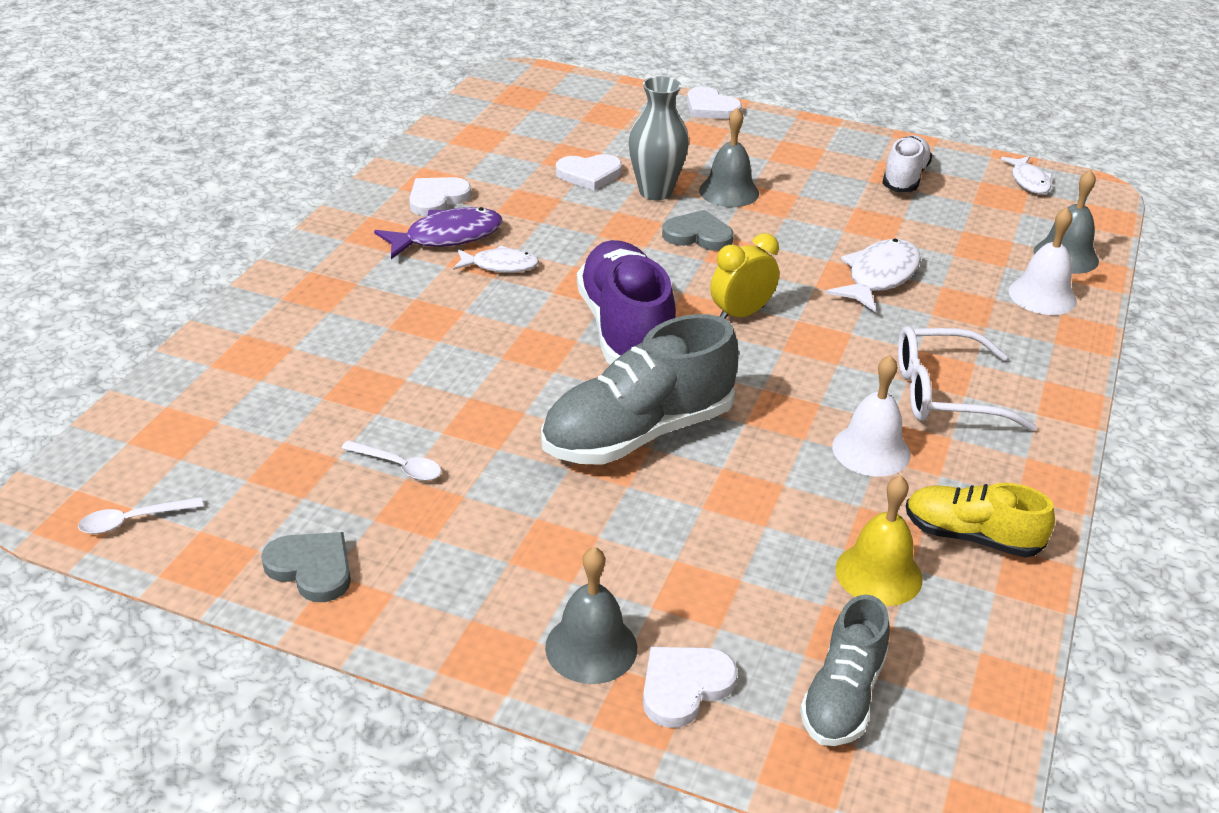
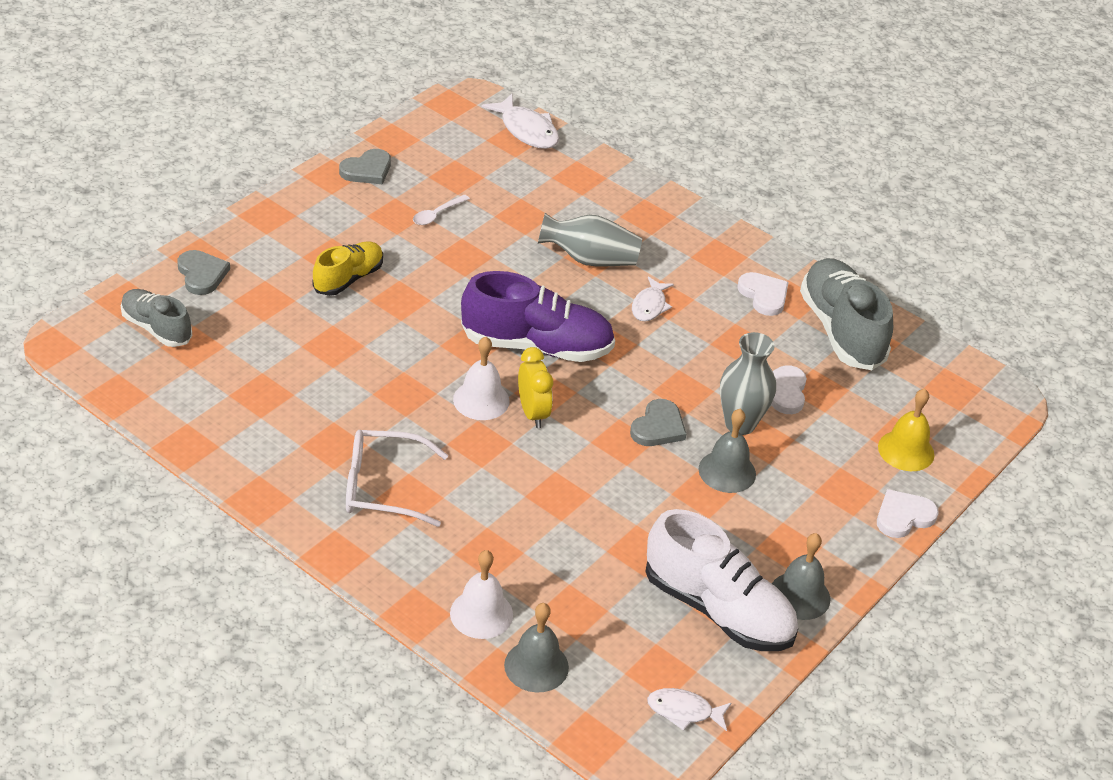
camera: 105 degrees right, 5 degrees up
(133, 520) = (439, 119): white spoon -> none
(434, 319) = (590, 259): none -> grey vase
(447, 237) = (701, 288): purple fish -> none
(591, 647) = (249, 250): grey bell -> grey bell (799, 595)
(637, 433) = (417, 318): grey shoe -> grey shoe (841, 330)
(684, 686) = (202, 274): white heart -> grey heart
(871, 450) = (342, 421): white bell -> white bell (481, 400)
(878, 574) = (232, 378): yellow bell -> yellow bell (906, 450)
(879, 277) = (552, 516): white fish -> white fish (527, 130)
(904, 178) = (718, 610): white shoe -> white shoe, size x1.69
(944, 393) = (383, 487): white glasses -> white glasses turned 105 degrees counterclockwise
(971, 536) = (237, 433): yellow shoe -> yellow shoe (348, 279)

